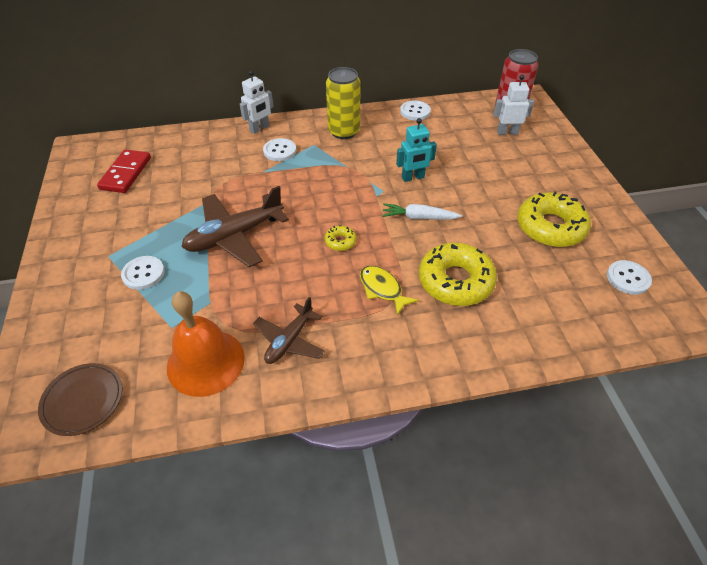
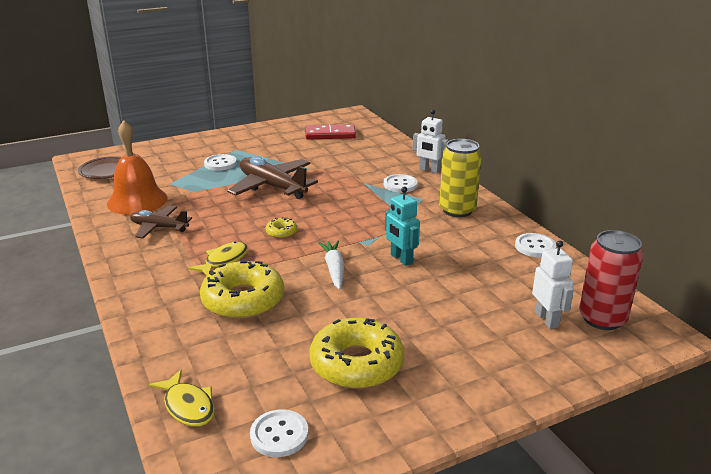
camera: 75 degrees right, 20 degrees down
(599, 328) = (188, 406): none -> yellow fish

